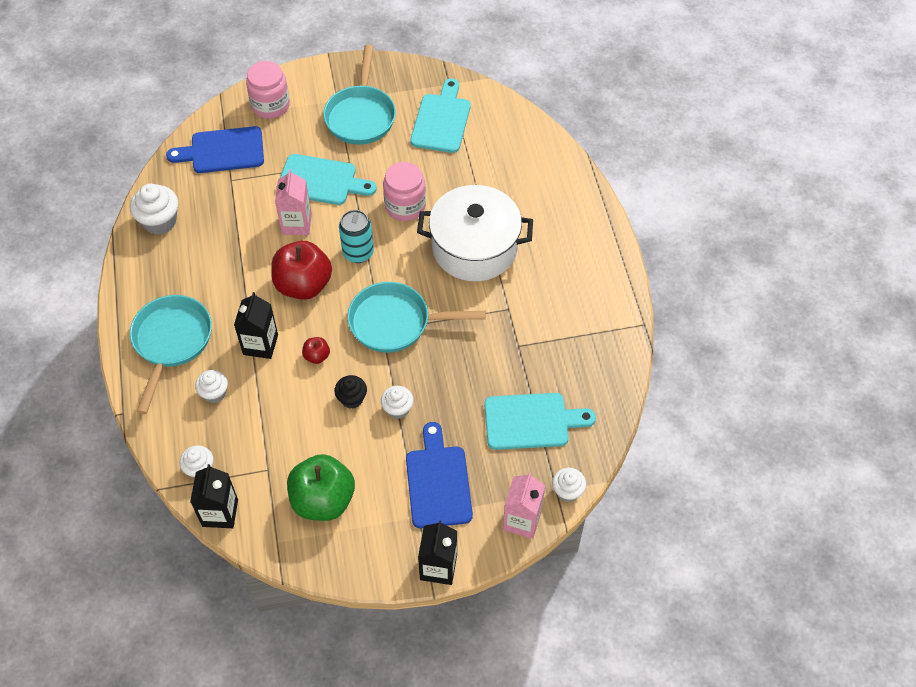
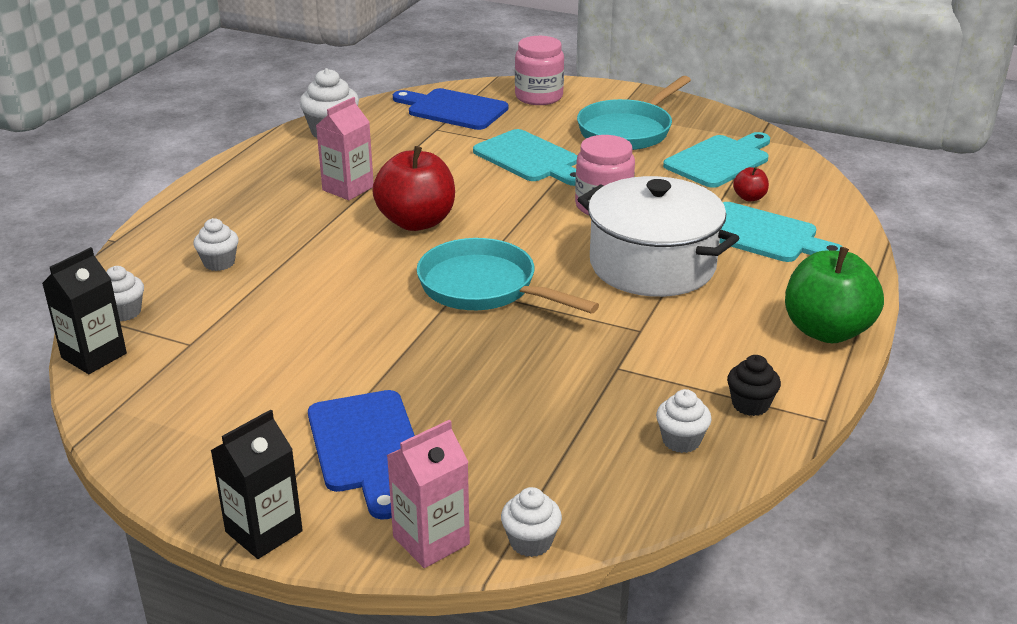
camera: 35 degrees right, 25 degrees down
(171, 342) = (230, 211): turquoise pan -> none
(260, 344) = (314, 247): black carton -> none
(296, 224) = (465, 178): pink carton -> pink carton (348, 188)
(317, 356) = (361, 278): red apple -> red apple (749, 198)
(323, 500) = (212, 398): green apple -> green apple (826, 331)
(352, 399) = (356, 327): black cupcake -> black cupcake (750, 405)
(358, 253) = (506, 220): turquoise can -> none
(397, 409) = (398, 359): white cupcake -> white cupcake (681, 441)
(438, 482) = (366, 446): blue cutting board -> blue cutting board turned 135 degrees clockwise
(531, 421) = (557, 445): turquoise cutting board -> turquoise cutting board (762, 235)

